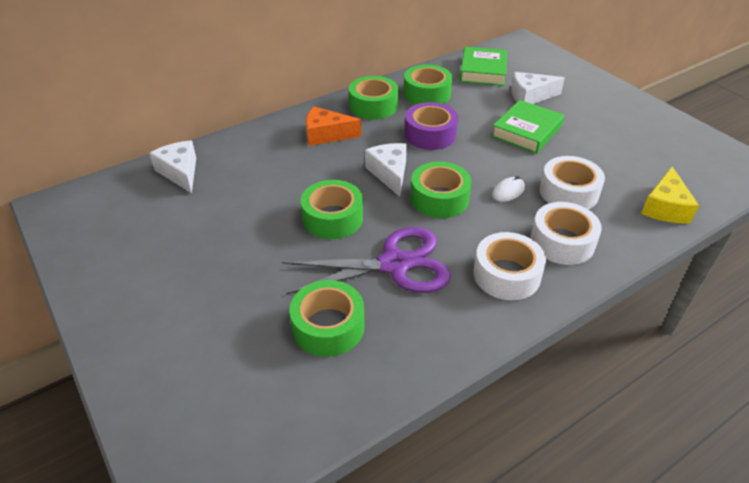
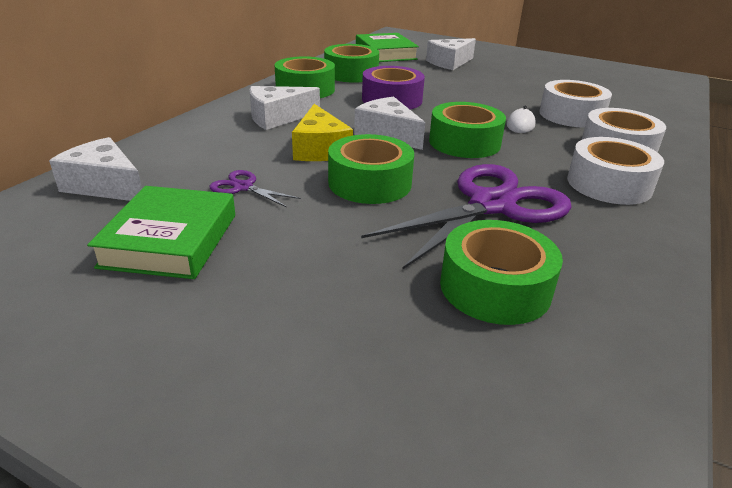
camera: 30 degrees left, 10 degrees down
(253, 197) = (243, 187): none -> purple scissors
(326, 135) = (277, 118): orange cheese -> white cheese
(526, 131) = (478, 84): green book -> green book (170, 240)
(665, 207) = (656, 110): yellow cheese -> yellow cheese (320, 149)

